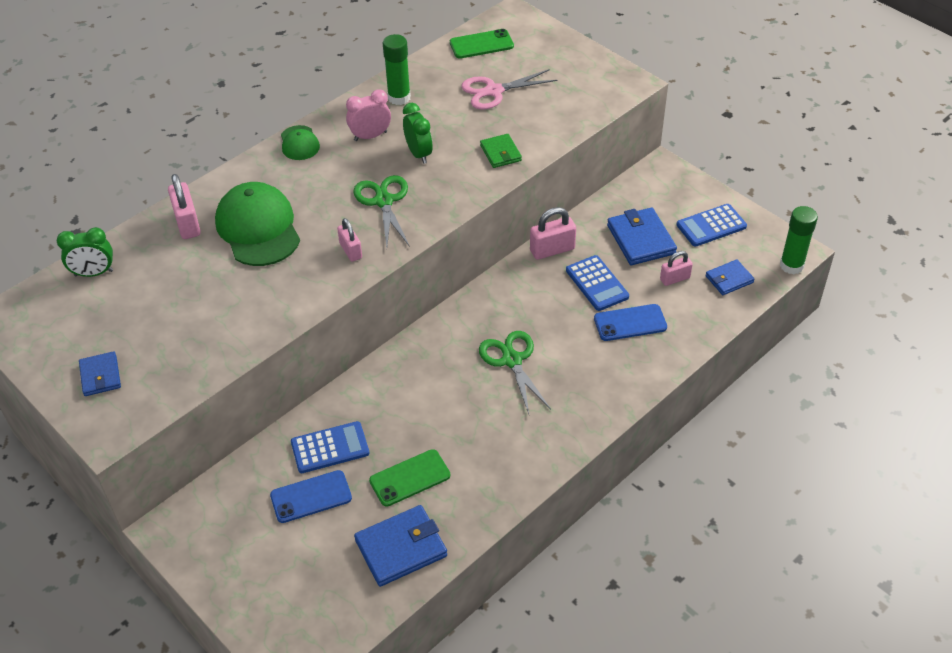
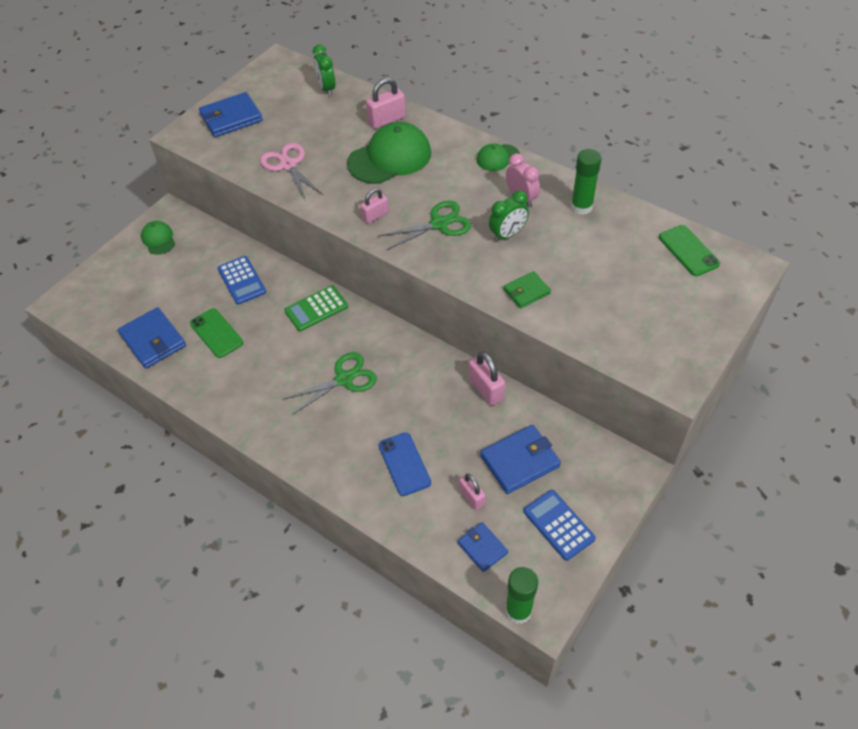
camera: 80 degrees right, 5 degrees up
(100, 376) = (231, 118): blue wallet -> blue wallet, size x1.66
(215, 542) = (158, 239): none -> green cap
(311, 497) = (197, 280): blue phone -> none
(402, 376) = (316, 309): none -> green calculator
(494, 91) = (617, 272): pink scissors -> pink scissors (288, 165)
(597, 283) = (450, 431): blue calculator -> none

